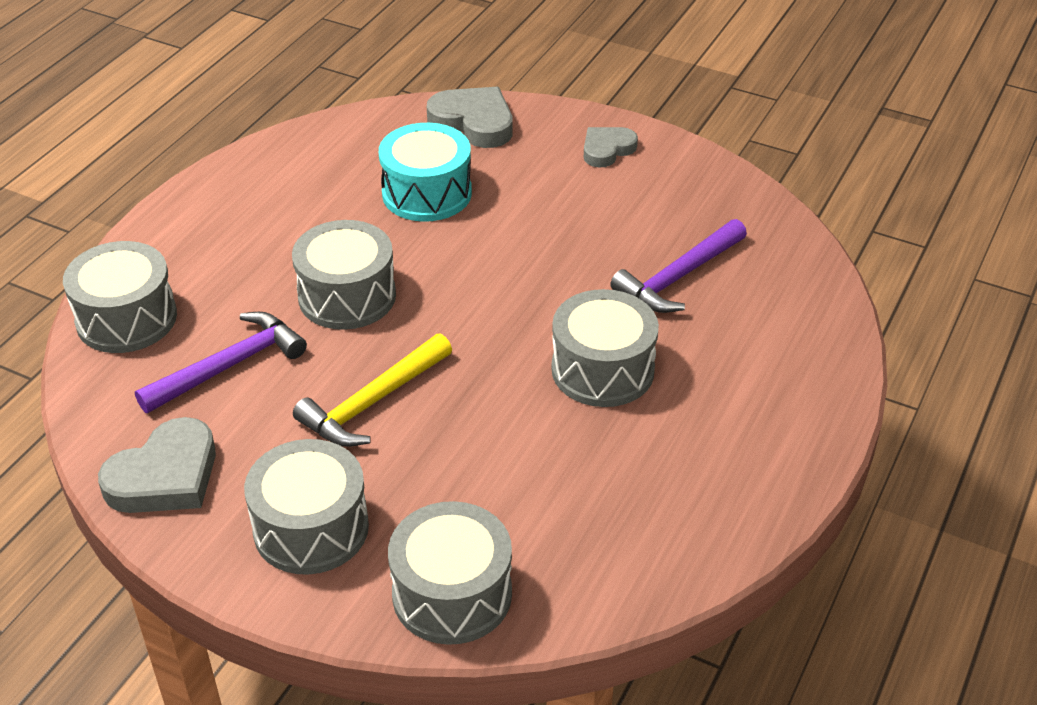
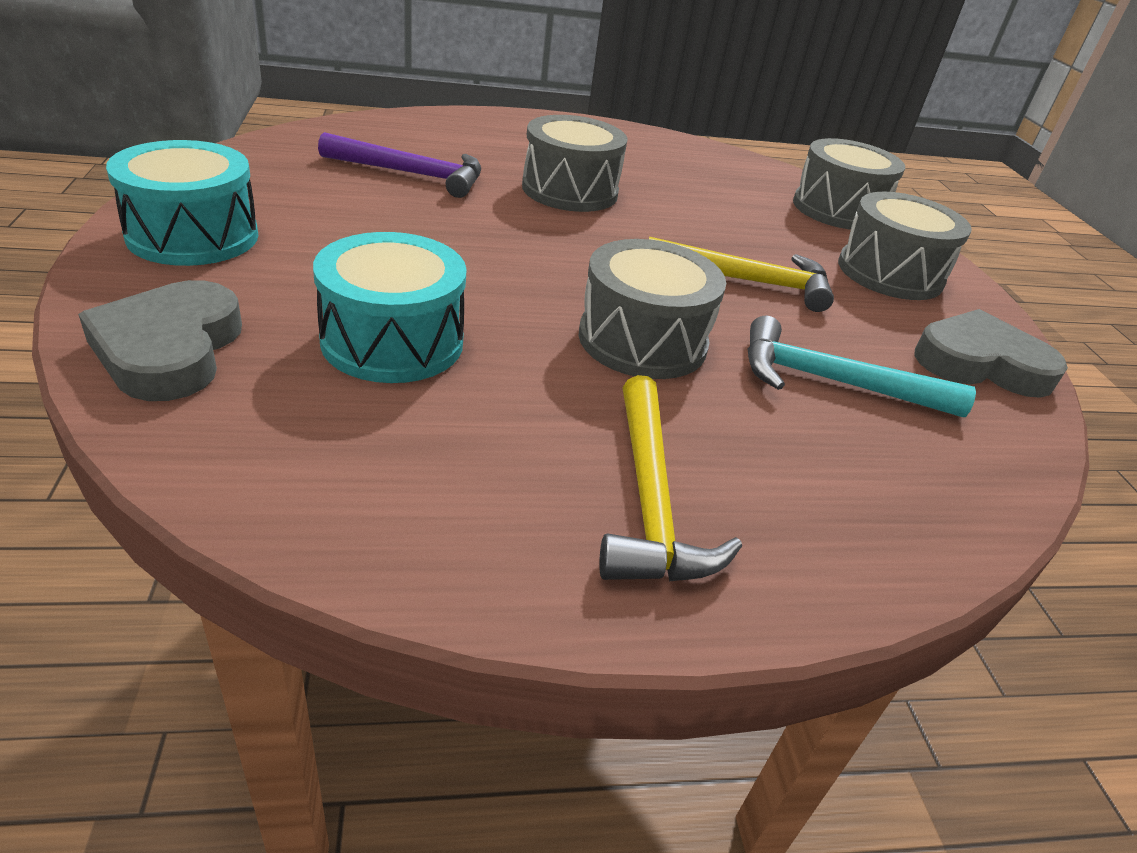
camera: 130 degrees left, 5 degrees down
(126, 318) = (900, 508): grey drum -> none
(226, 231) = (649, 500): none -> yellow hammer
(229, 366) = (833, 381): purple hammer -> turquoise hammer
(607, 150) = (193, 236): grey heart -> turquoise drum

